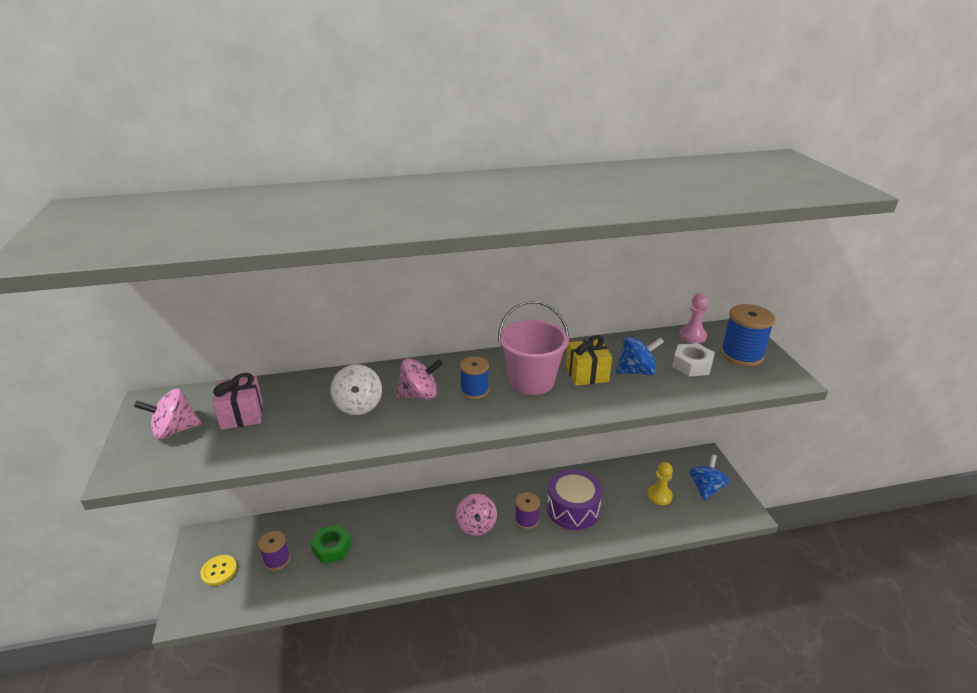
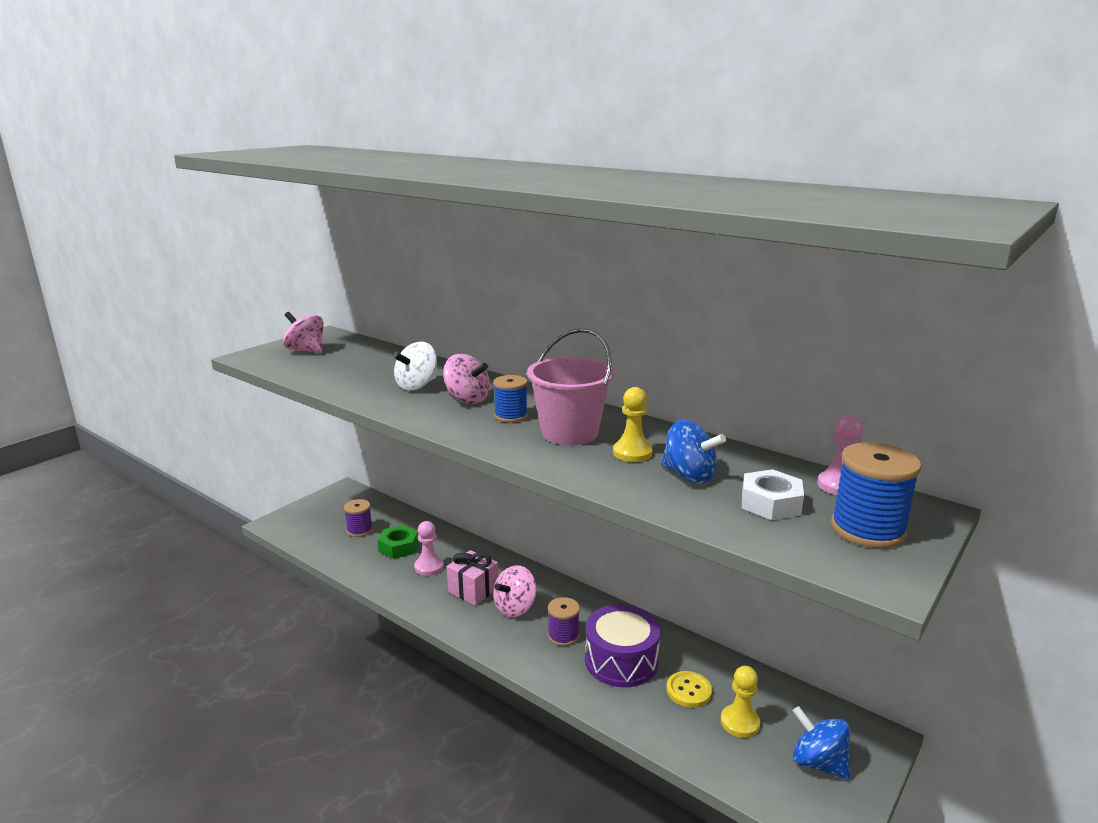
camera: 50 degrees right, 10 degrees down
(219, 571) = (324, 514): yellow button -> yellow button (688, 691)
(242, 415) = (349, 359): pink gift -> pink gift (473, 590)
(379, 544) = (429, 567): none -> pink pawn
(587, 374) = (632, 453): yellow gift -> yellow pawn
(706, 488) = (818, 763): blue spinning top -> blue spinning top turned 120 degrees counterclockwise

